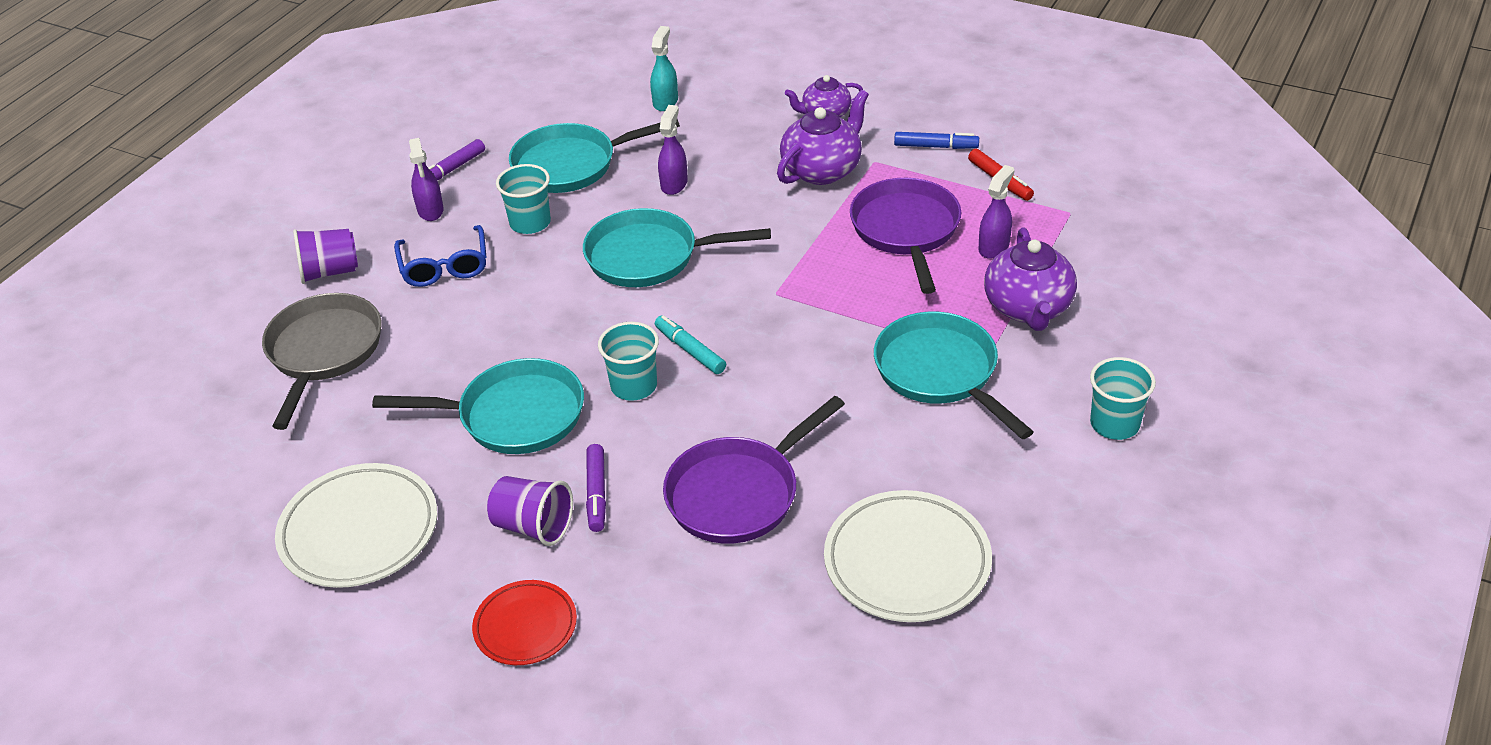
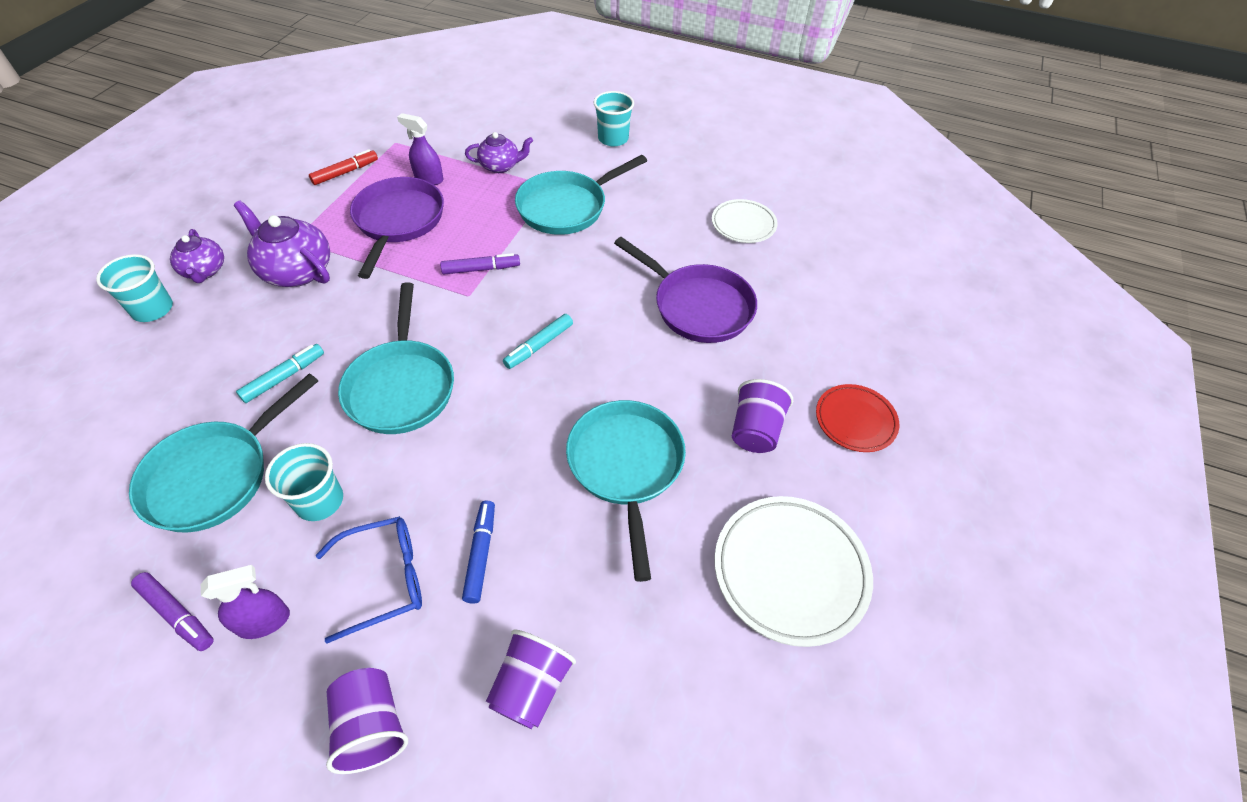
camera: 100 degrees left, 10 degrees up
(323, 352) = (531, 687): grey pan -> purple cup
(571, 165) = (215, 476): turquoise pan -> turquoise pan turned 60 degrees clockwise
(596, 493) = (712, 392): purple marker -> purple marker (481, 269)
(634, 386) = (584, 380): turquoise cup -> turquoise cup (152, 309)
(665, 102) = (119, 398): turquoise spray bottle -> none
(674, 184) = (284, 377): purple spray bottle -> turquoise marker
(906, 230) = (398, 221): purple pan -> purple pan turned 105 degrees clockwise
(907, 562) = (743, 224): white plate -> white plate, size x0.61
(936, 146) = (285, 204): blue marker -> blue marker (480, 554)
(1028, 308) = (500, 166): purple teapot -> purple teapot, size x0.63

